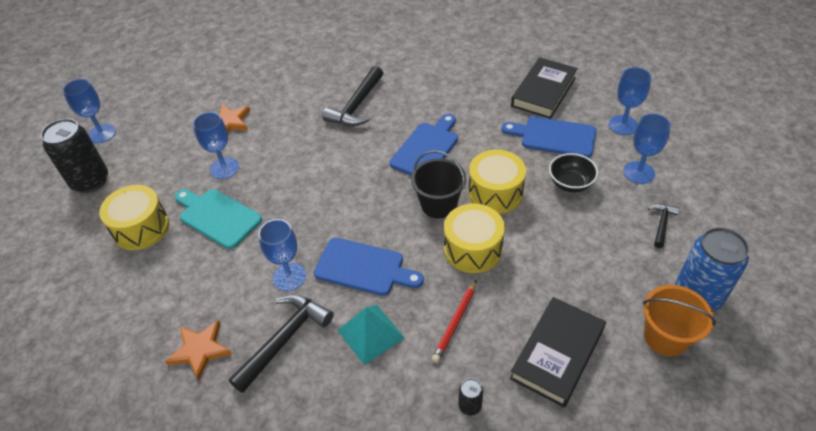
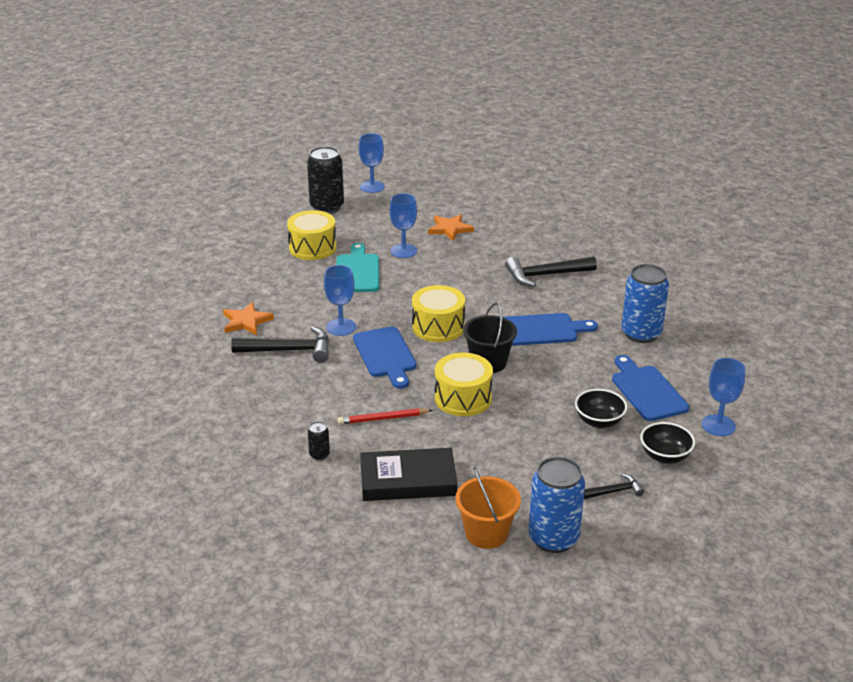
camera: 50 degrees right, 15 degrees down
(370, 333) = (332, 384): turquoise pyramid -> none
(482, 100) = (641, 334): none -> blue can
(495, 193) = (537, 385): yellow drum -> yellow drum (438, 327)
(544, 92) = (700, 363): black book -> none
(639, 172) = (665, 456): blue goblet -> black bowl

